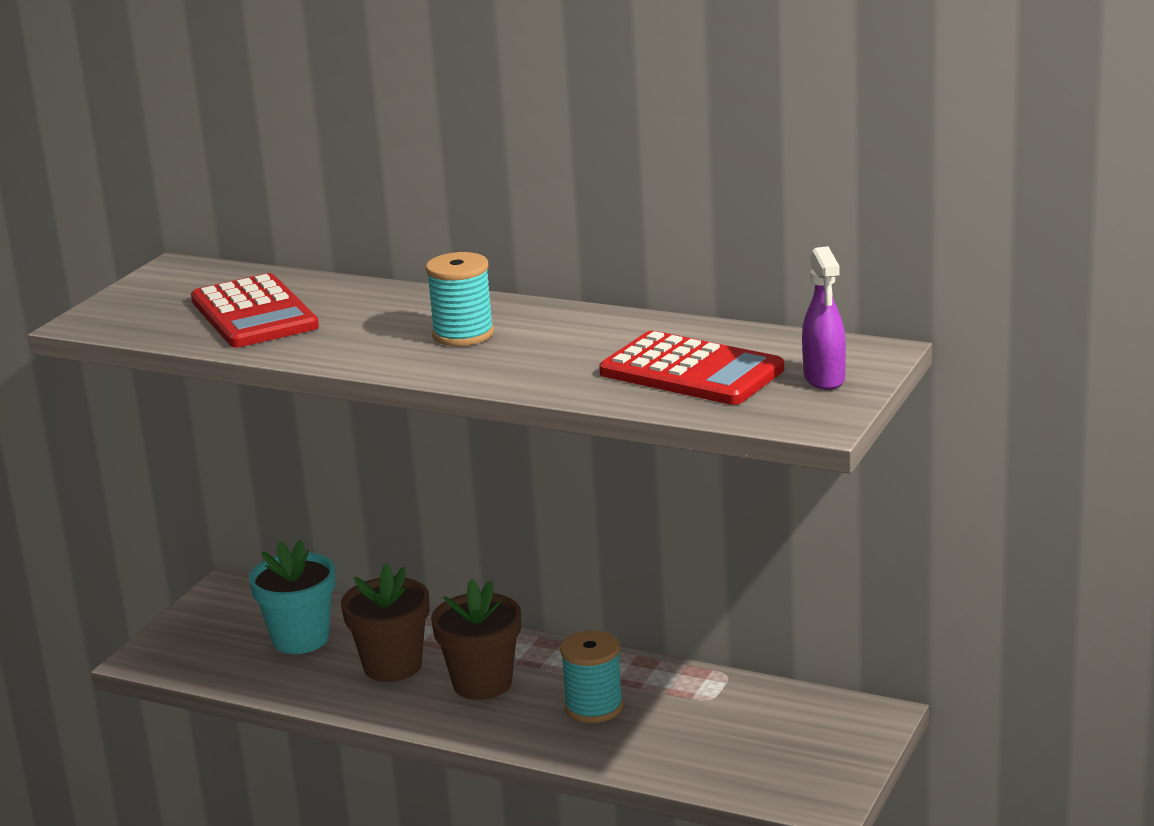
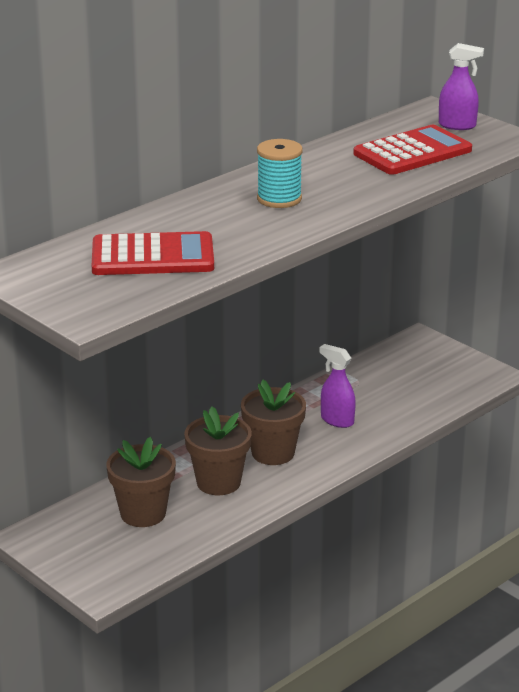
camera: 70 degrees left, 5 degrees up
(300, 639) = (143, 513): turquoise flower pot -> brown flower pot
(594, 707) = (337, 420): turquoise spool -> purple spray bottle

